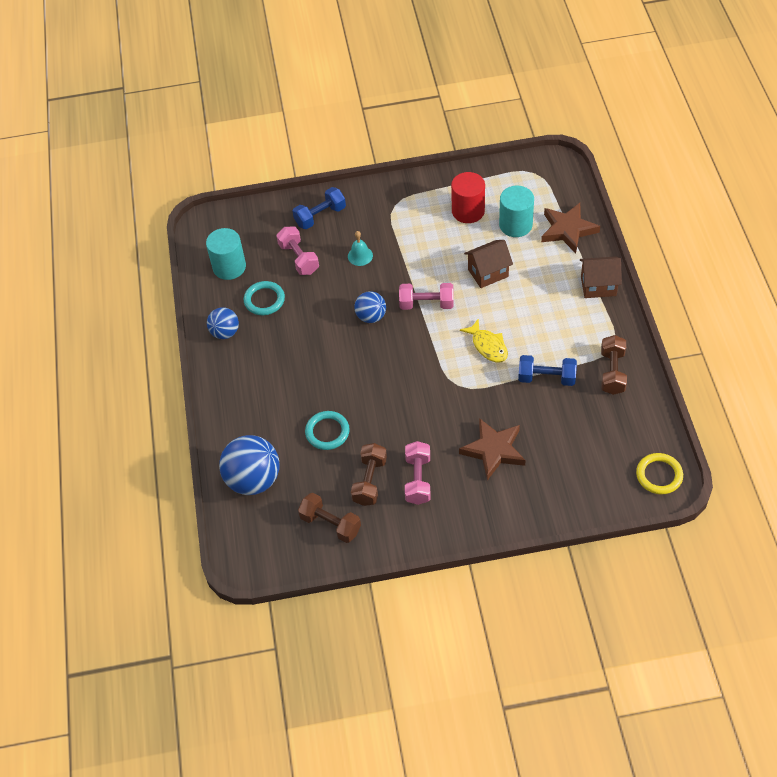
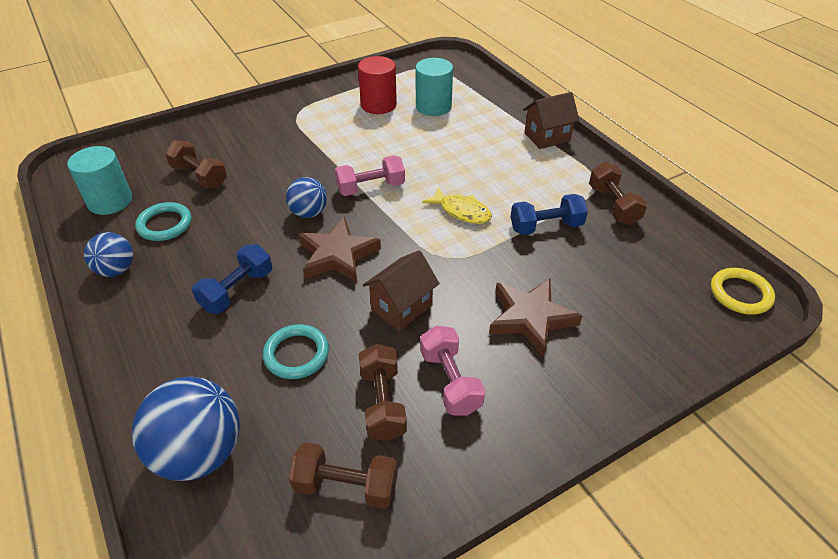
camera: 25 degrees left, 10 degrees down
(299, 258) = (199, 176): pink dumbbell -> brown dumbbell
(320, 216) = (215, 136): blue dumbbell -> blue dumbbell (237, 290)
(360, 256) = (274, 161): turquoise bell -> none
(488, 273) = (426, 148): brown house -> brown house (401, 307)
(568, 230) = (488, 101): brown star -> brown star (338, 255)

